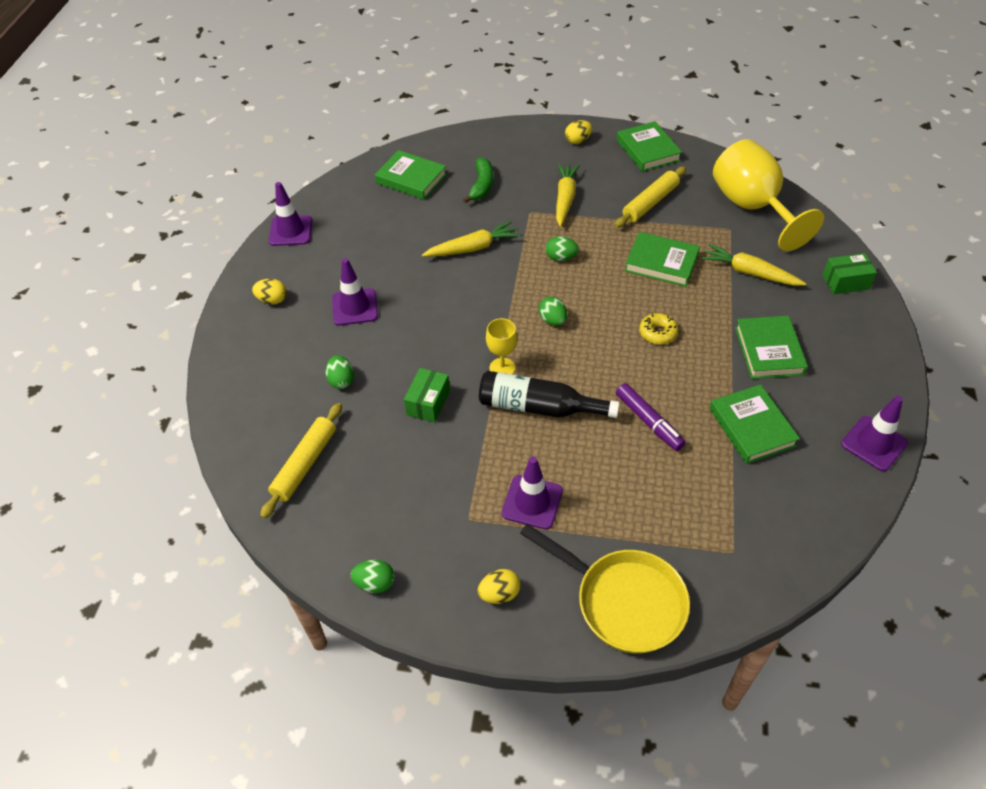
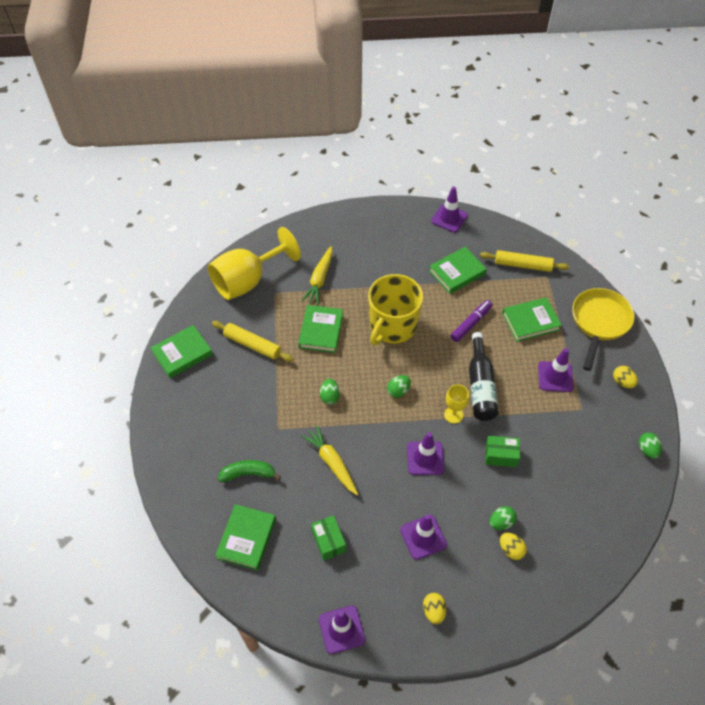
camera: 105 degrees left, 5 degrees up
(305, 464) = (582, 522): yellow rolling pin -> yellow rolling pin (522, 265)
(450, 328) = (425, 458): none -> purple traffic cone
(565, 199) = (257, 405): yellow carrot -> none
(577, 141) = (173, 408): yellow egg -> yellow egg (511, 549)
(658, 333) = (392, 326): yellow donut -> yellow mug
(769, 351) = (391, 266): green book -> green book (530, 321)
(845, 282) = (317, 229): green box -> green box (328, 541)

